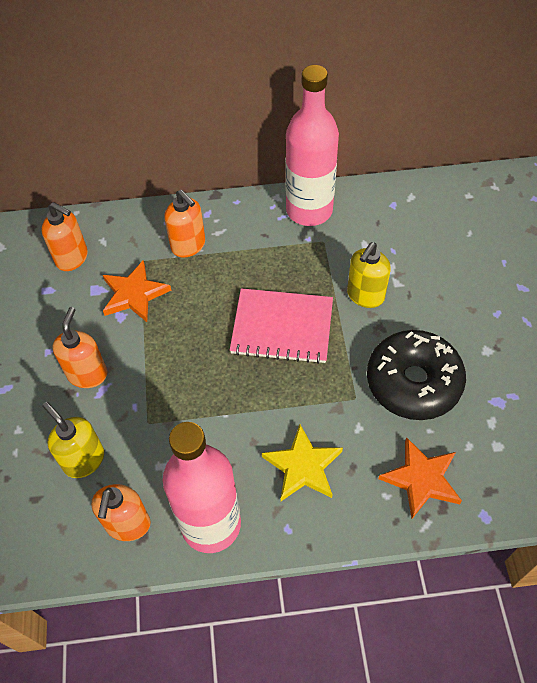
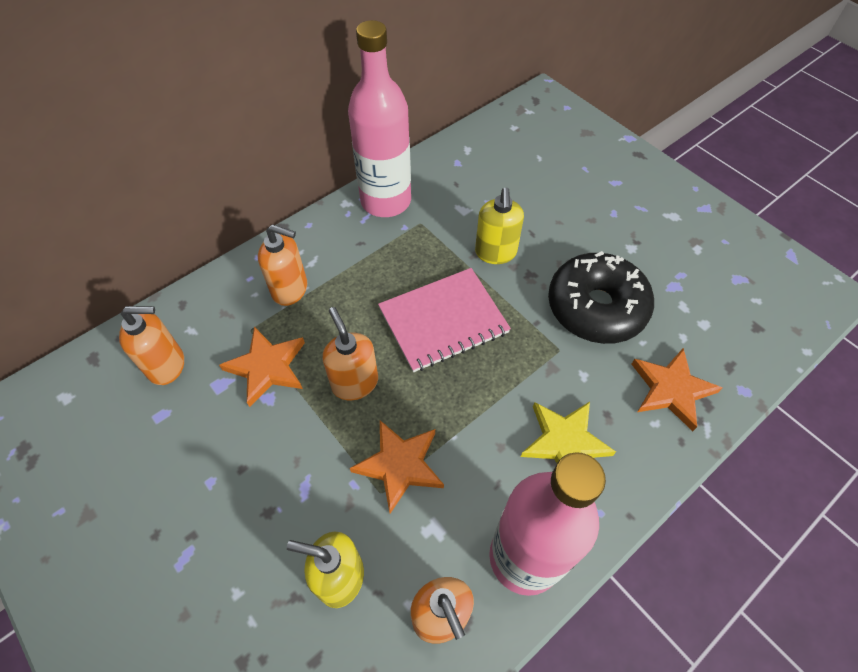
camera: 35 degrees left, 0 degrees up
(87, 374) = (275, 480): orange soap dispenser -> orange soap dispenser (355, 383)
(173, 412) = (400, 465): none -> orange star

